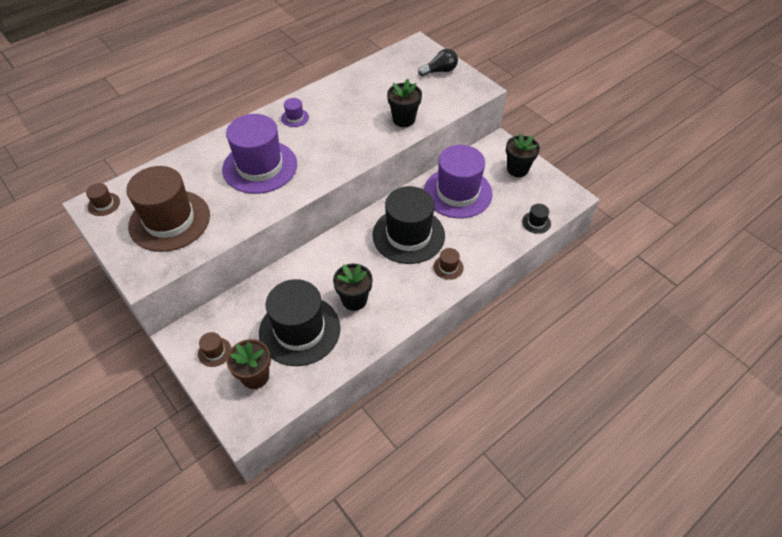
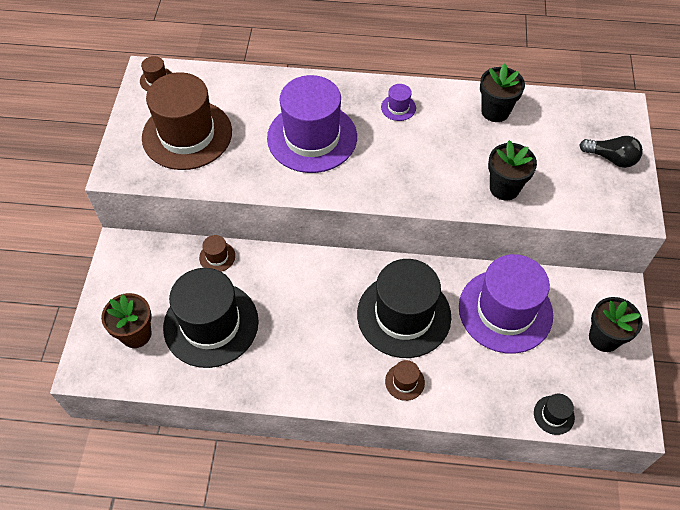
camera: 45 degrees right, 5 degrees up
(214, 352) = (130, 283): brown hat -> brown hat (217, 257)
(354, 300) = (284, 337): black flower pot -> black flower pot (495, 111)

